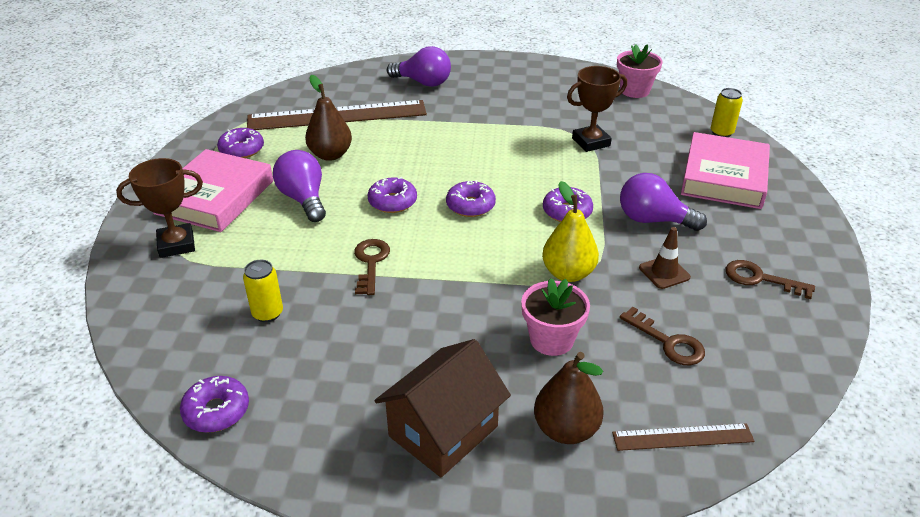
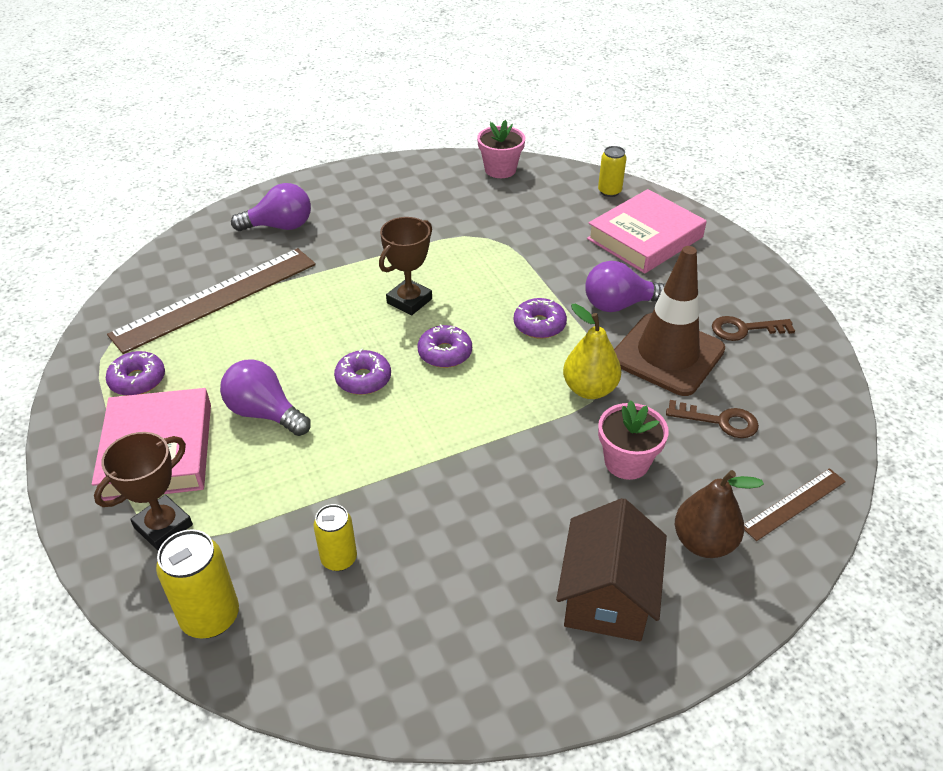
camera: 30 degrees left, 5 degrees up
(153, 313) = (210, 617): none -> yellow can
(216, 411) = (378, 688): purple donut -> none
(330, 155) = (249, 349): brown pear -> none
(371, 263) = (398, 456): brown key -> none
(591, 142) = (503, 241): brown trophy -> brown trophy (409, 301)
(664, 272) = (667, 354): brown traffic cone -> brown traffic cone, size x2.32
(724, 177) = (645, 238): pink book -> pink book turned 60 degrees clockwise

